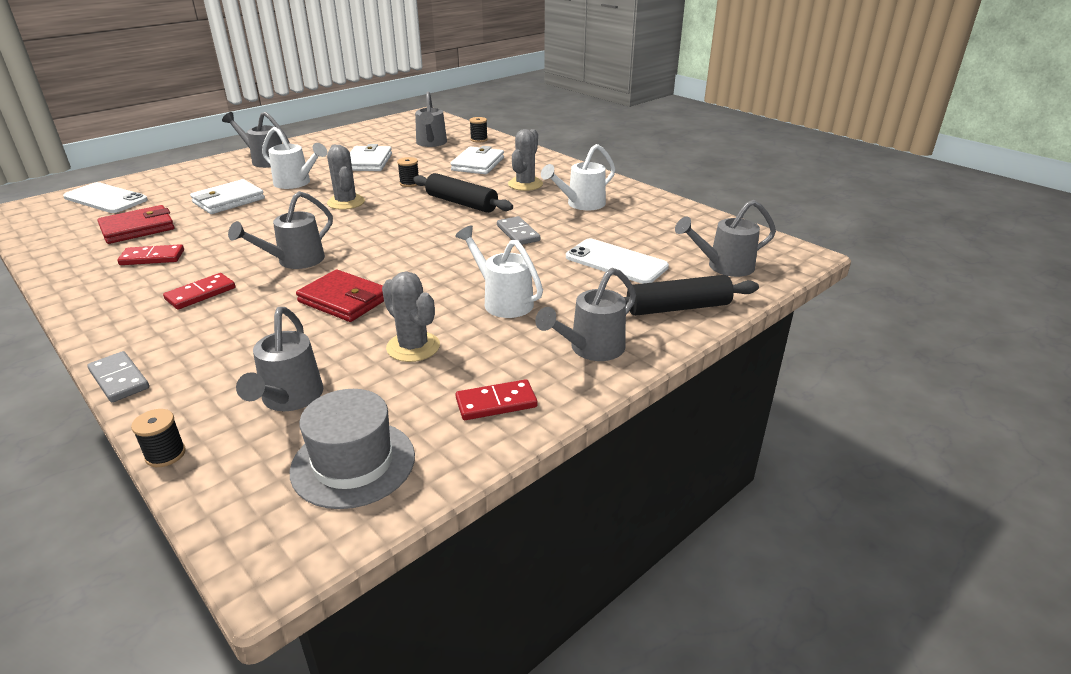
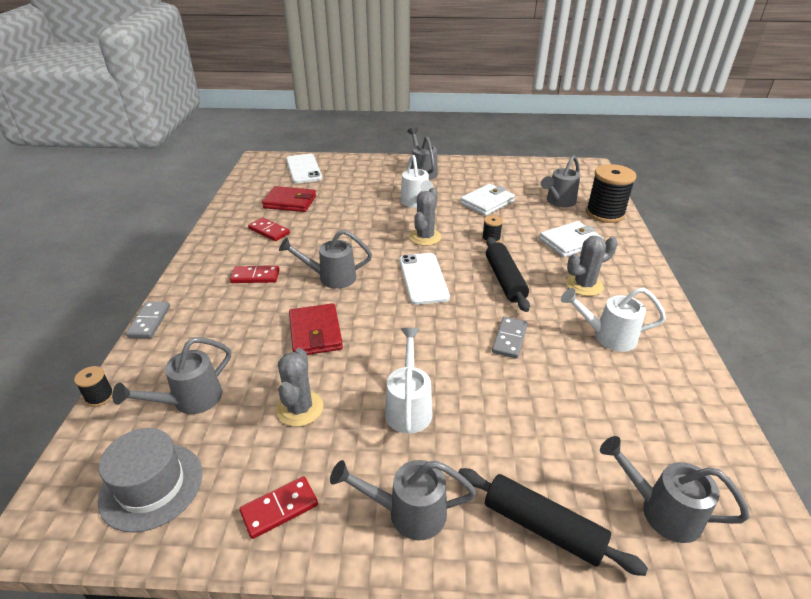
camera: 45 degrees right, 5 degrees up
(228, 201) = (360, 201): white wallet -> none
(479, 139) = (605, 214): black spool -> black spool, size x2.19
(496, 403) = (279, 509): red domino -> red domino turned 60 degrees counterclockwise
(616, 262) = (554, 427): white phone -> white phone (423, 278)

